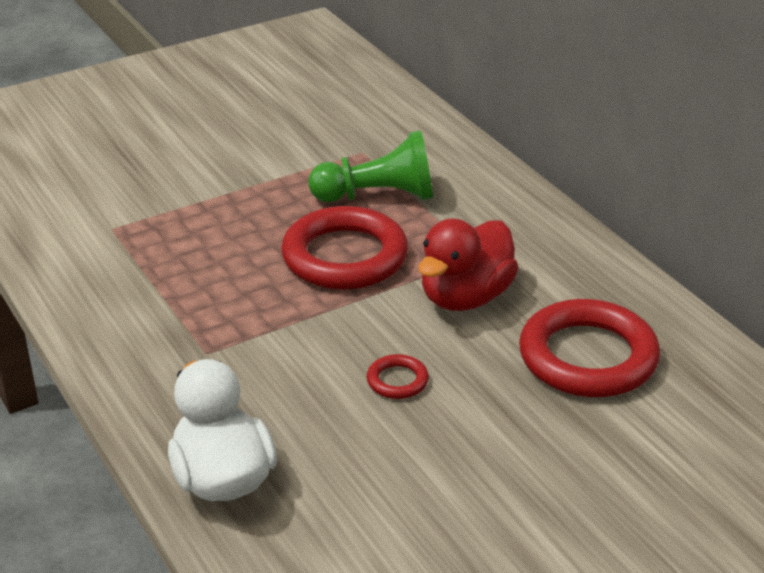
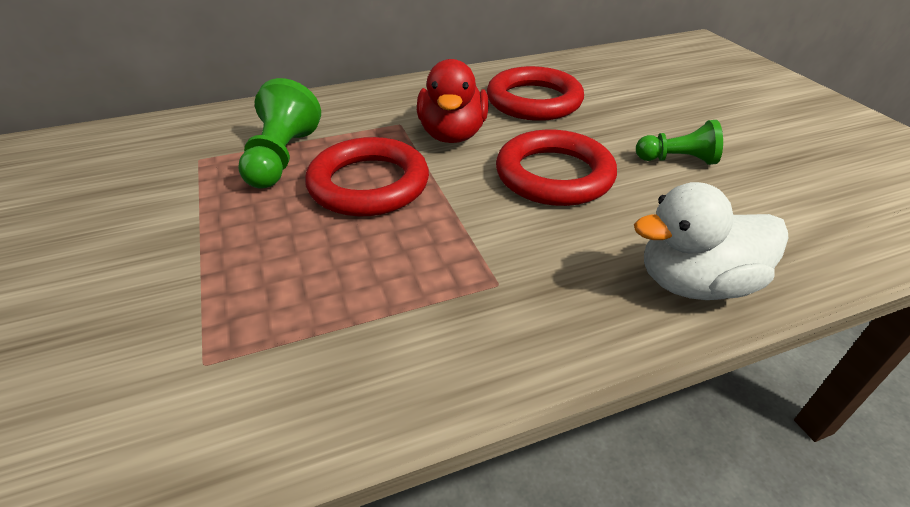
camera: 80 degrees left, 5 degrees up
(397, 381) = (554, 175): red ring -> red ring, size x2.29
(465, 297) = (452, 135): red duck -> red duck turned 45 degrees clockwise
(466, 489) = (677, 160): none -> green pawn

